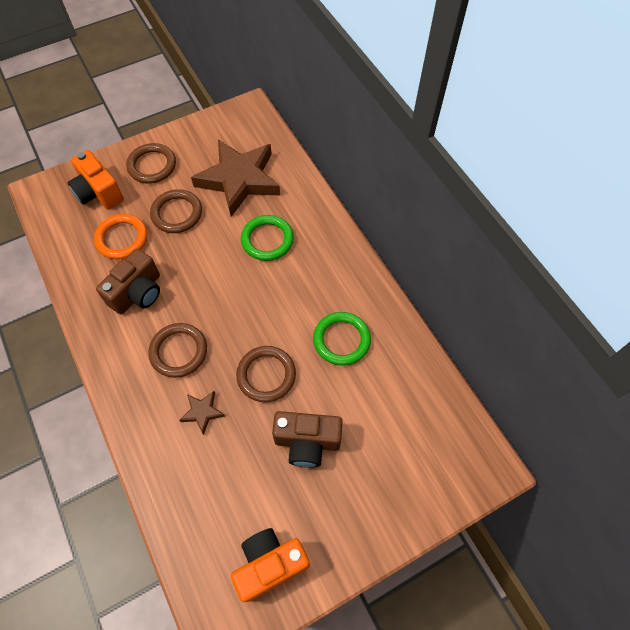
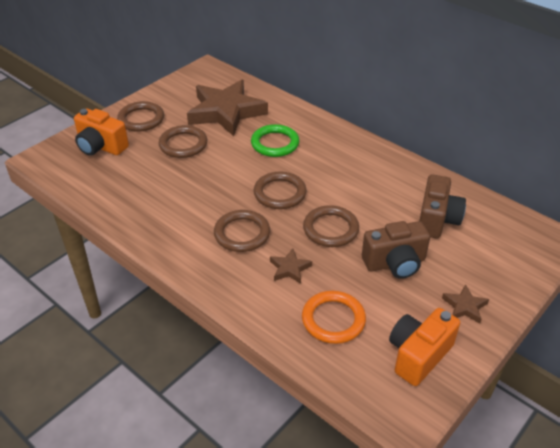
camera: 20 degrees left, 20 degrees down
(122, 238) = (142, 172): orange ring -> orange ring (333, 319)
(138, 293) = (179, 204): brown camera -> brown camera (437, 220)
(239, 310) = (280, 193): none -> brown ring
(341, 340) = (379, 190): green ring -> none
(347, 523) = (464, 306): none -> brown star

